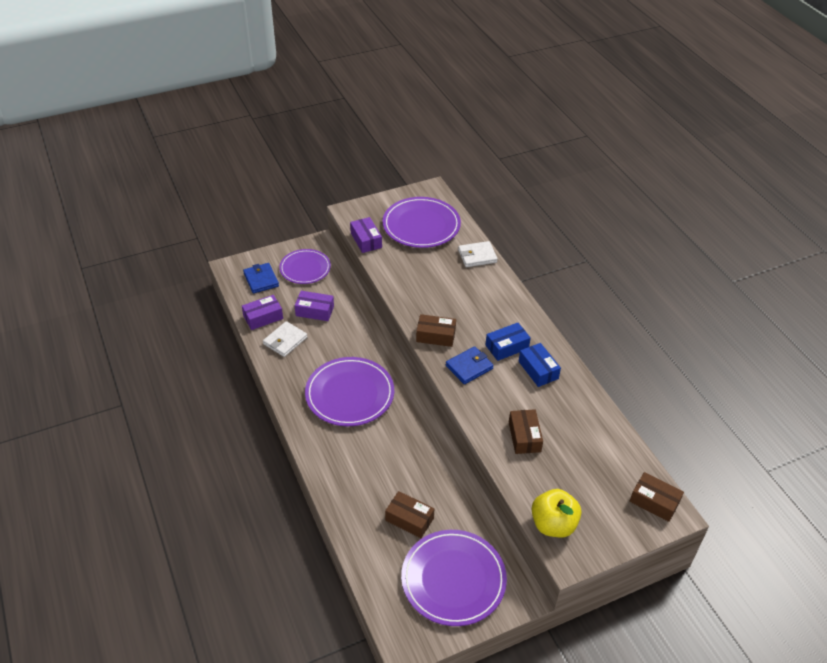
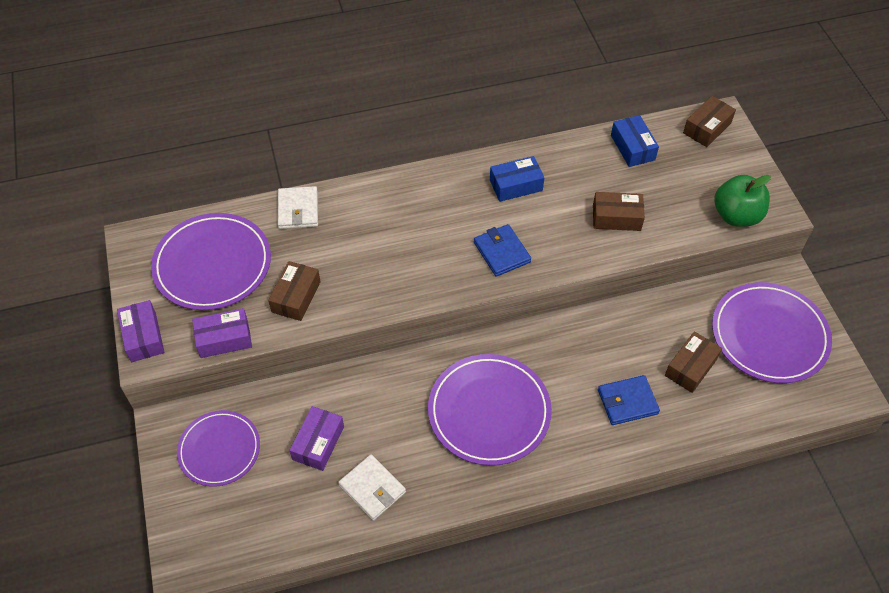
camera: 80 degrees left, 10 degrees up
(261, 280) = (227, 518): blue wallet -> blue wallet (627, 402)
(263, 317) = (315, 518): purple box -> purple box (143, 337)
(435, 336) = (441, 279): brown box -> brown box (296, 297)
(507, 347) = (473, 208): blue box -> blue box (632, 147)
(553, 525) = (736, 216): yellow apple -> green apple

